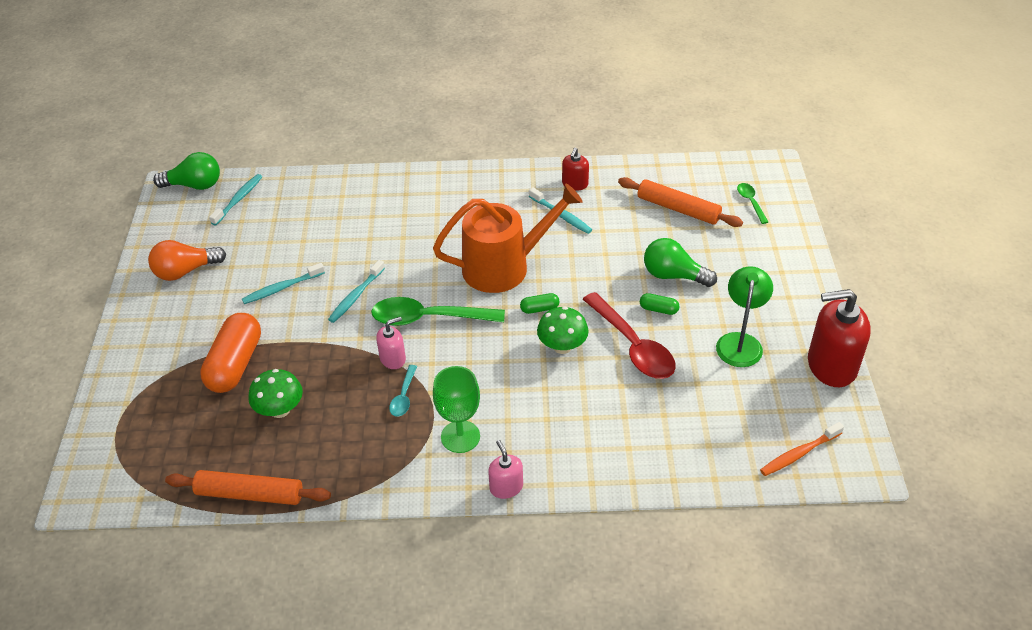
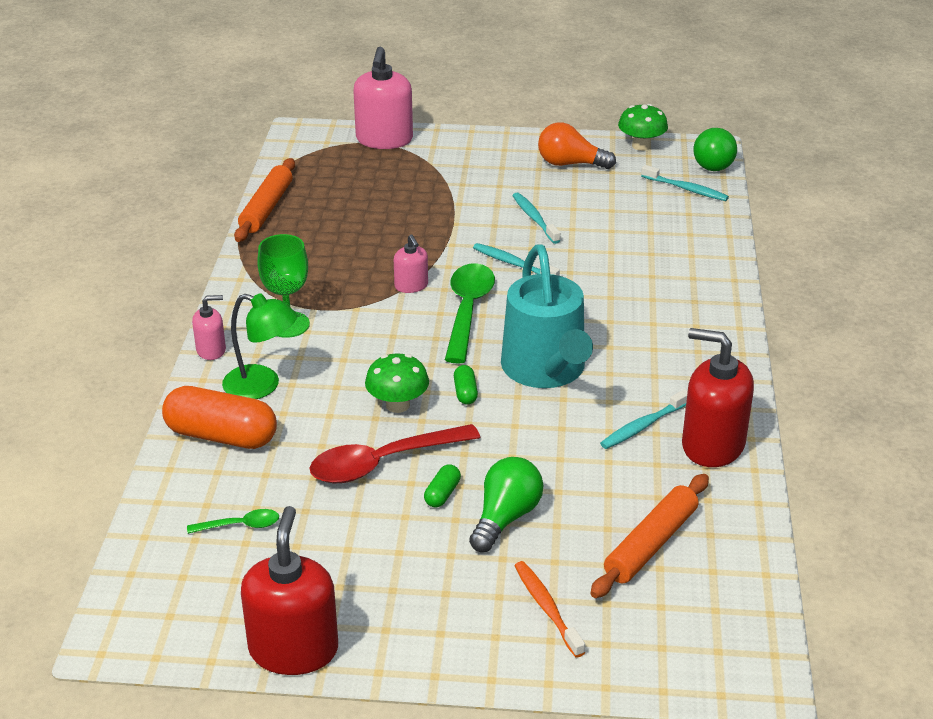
camera: 95 degrees right, 10 degrees down
(113, 415) = (384, 140): none -> pink soap dispenser
(185, 271) = (570, 164): orange light bulb -> orange light bulb turned 60 degrees counterclockwise
(235, 364) = (429, 195): orange capsule -> orange capsule (221, 436)
(280, 410) = (362, 221): green mushroom -> green mushroom (641, 146)
(404, 397) = (355, 291): turquoise spoon -> none
(504, 267) = (546, 370): orange watering can -> turquoise watering can
(575, 184) = (712, 445): red soap dispenser -> red soap dispenser, size x1.93
(740, 342) = (363, 563): green lamp -> green lamp (262, 386)
(750, 202) = (663, 632): green spoon -> green spoon (240, 525)
(799, 454) = (161, 582): orange toothbrush -> orange toothbrush (547, 608)

